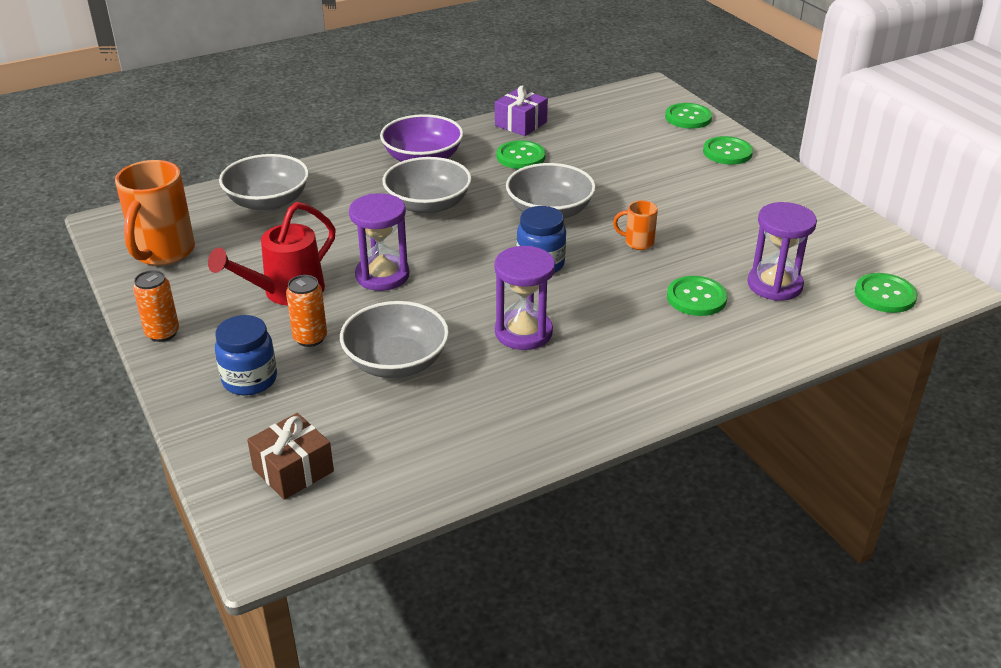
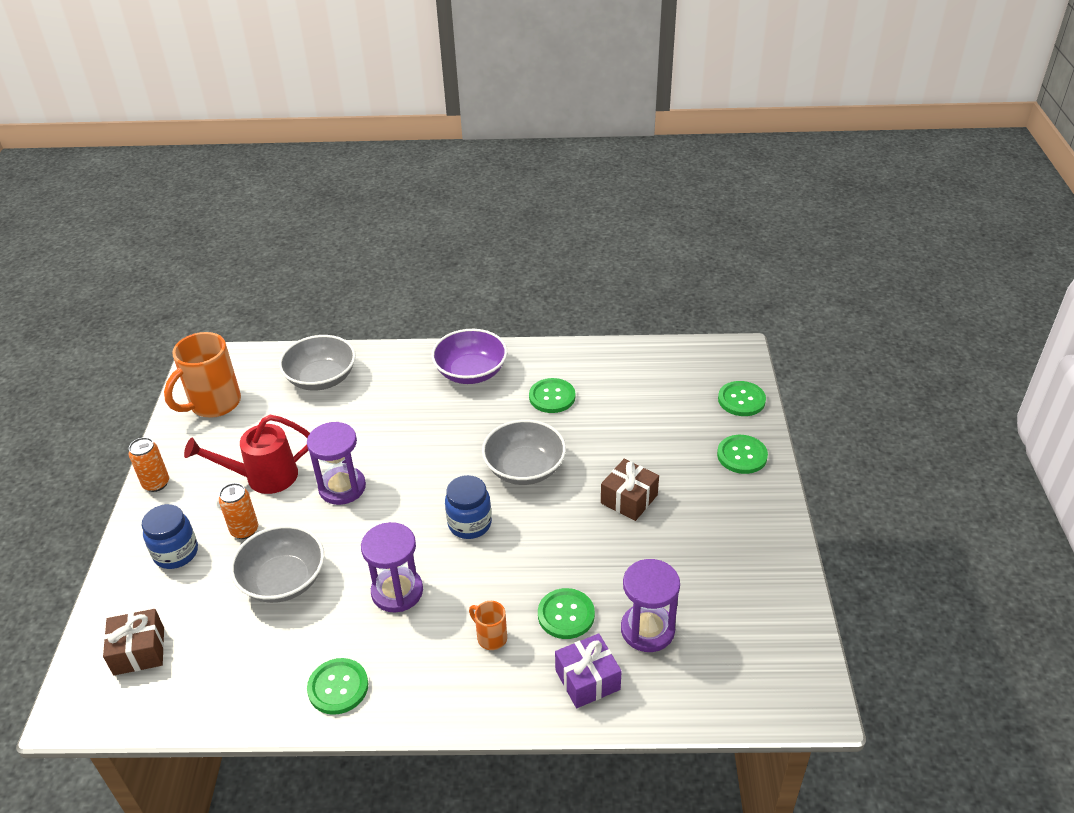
camera: 30 degrees right, 5 degrees up
(428, 205) = (434, 425): grey bowl -> none
(521, 124) = (583, 358): purple gift -> purple gift (587, 680)
(637, 242) = (569, 532): orange mug -> orange mug (491, 637)
(665, 206) = (629, 499): none -> brown gift
(885, 295) = (741, 685): green button -> green button (338, 687)

